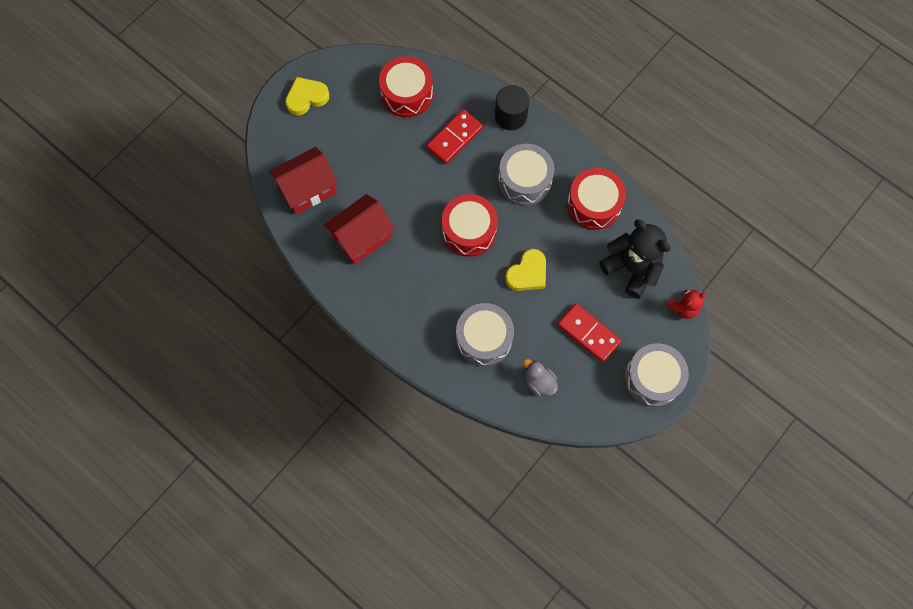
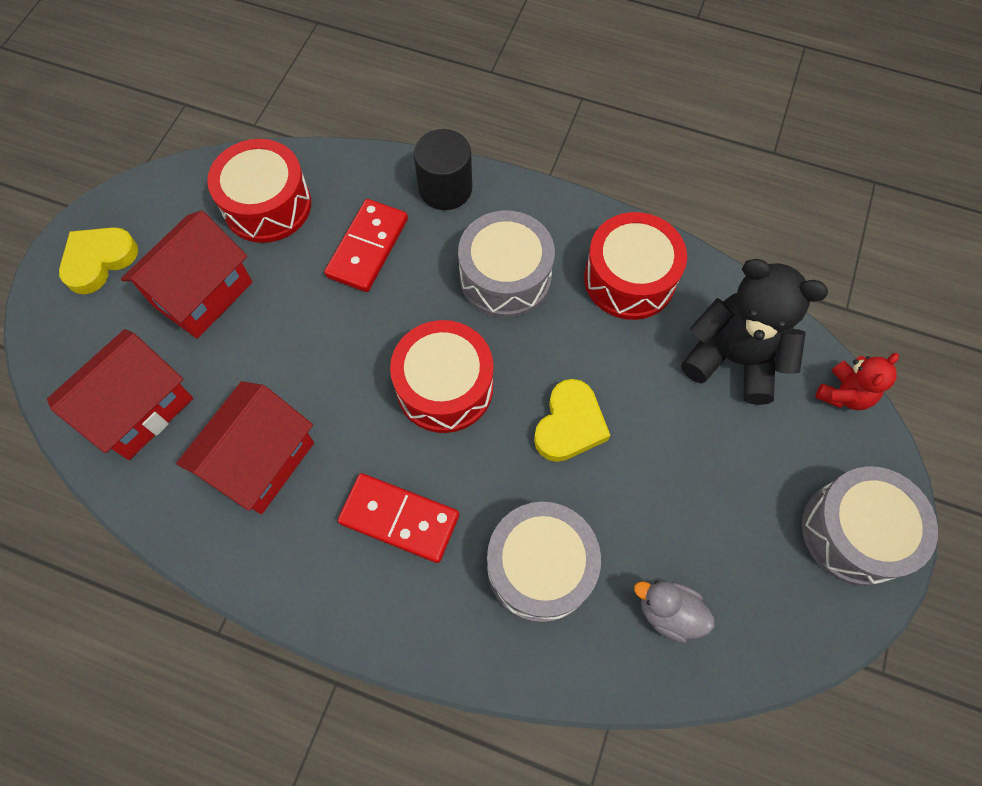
camera: 20 degrees left, 5 degrees down
(357, 136) = (203, 294): none -> red house
(588, 333) = (713, 492): red domino -> red domino (399, 518)

